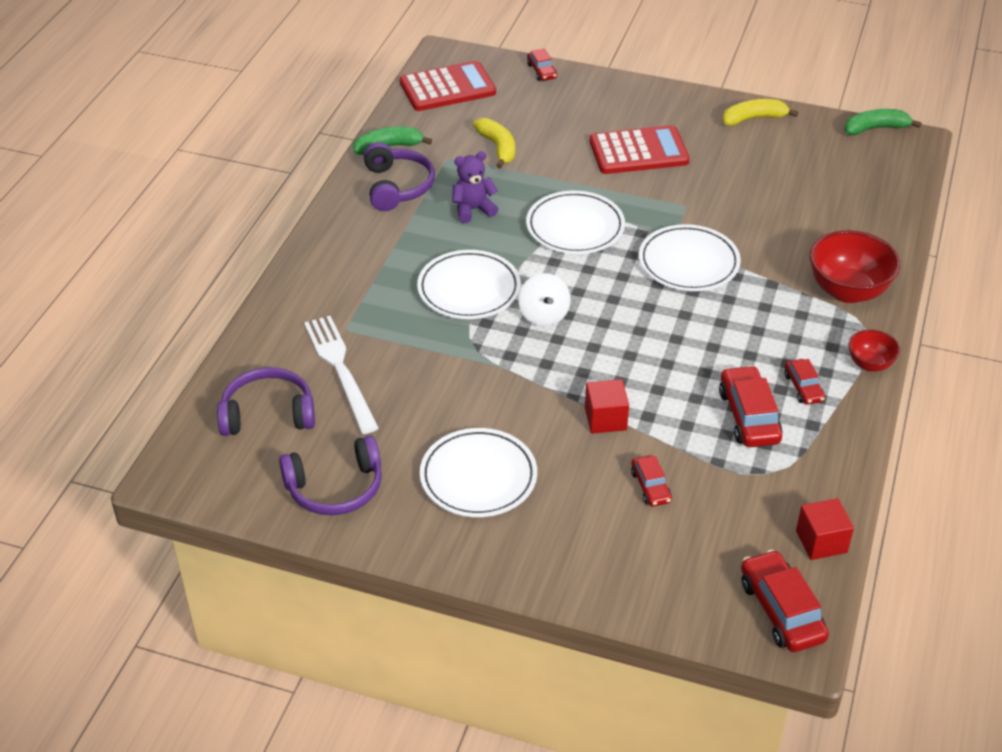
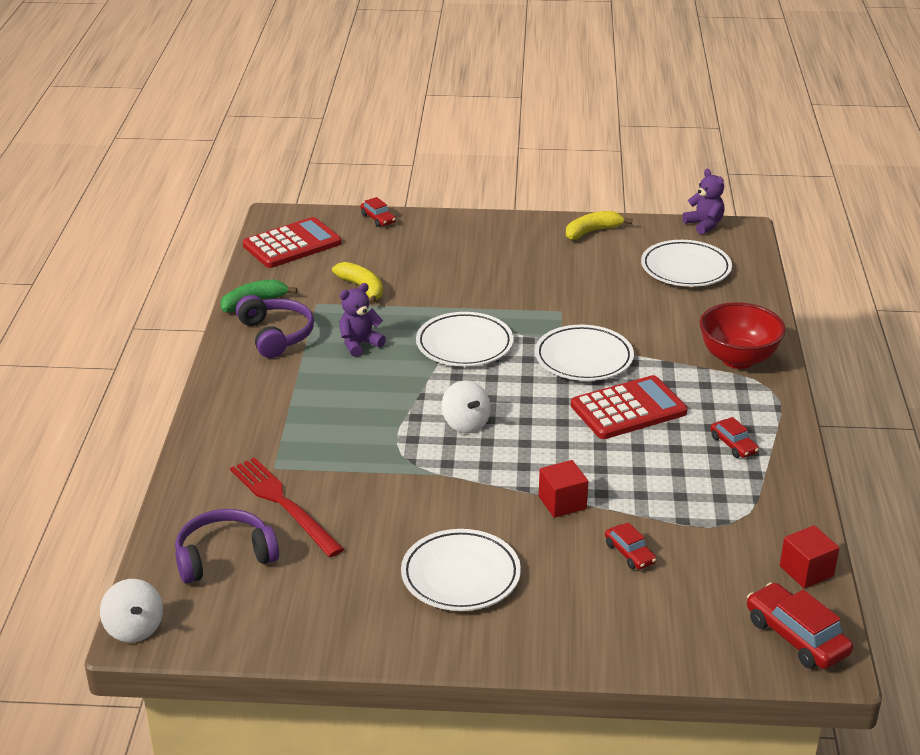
camera: 15 degrees left, 10 degrees down
(164, 471) = (134, 628): none -> white spinning top
(335, 488) = (321, 611): purple headphones -> none
(340, 370) = (283, 504): white fork -> red fork
(469, 289) = (383, 413): white plate -> white plate (685, 268)
(638, 152) = (498, 273): red calculator -> red calculator (628, 409)
(749, 416) = (694, 477): red car -> none
(870, 364) = (784, 416): red bowl -> none
(875, 128) = (704, 225): green banana -> purple teddy bear

